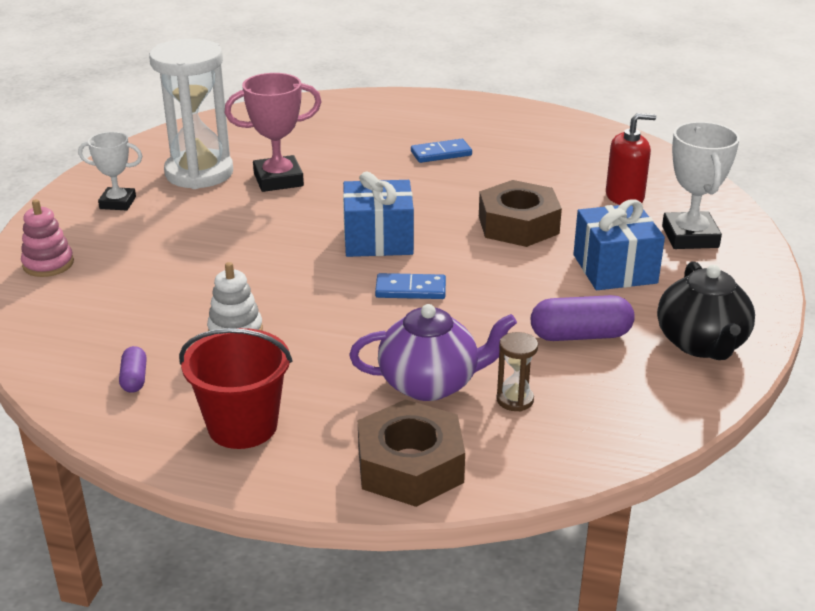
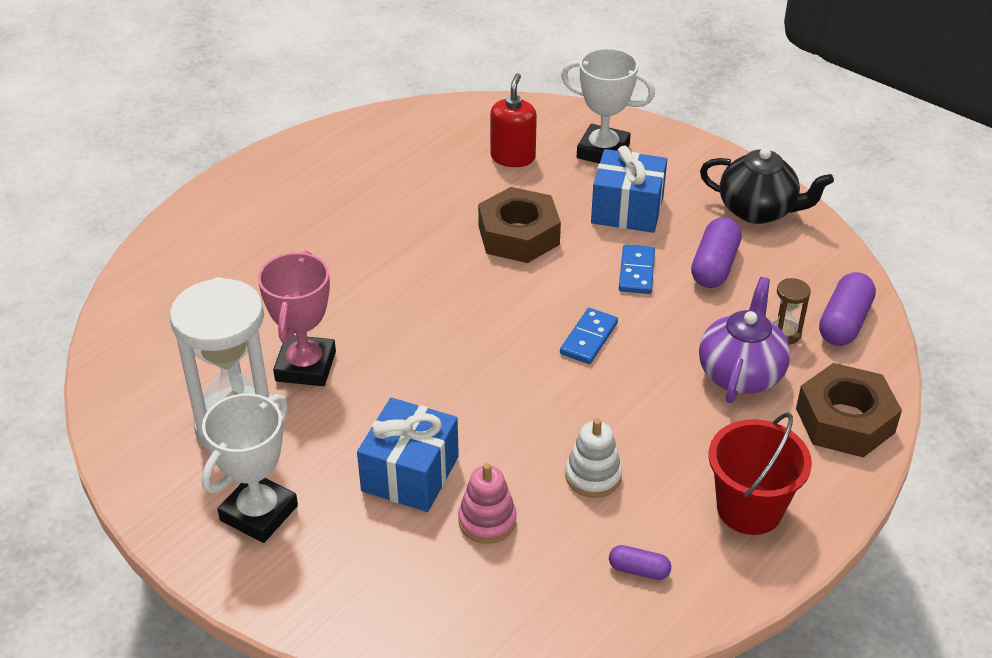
camera: 65 degrees left, 10 degrees up
(48, 264) = (366, 603): pink stacking toy -> pink stacking toy (487, 521)
(118, 203) = (259, 513): white trophy -> white trophy, size x1.53
(378, 240) = (486, 331): blue gift -> blue gift (410, 474)
(441, 154) = (341, 234): blue domino -> blue domino (637, 272)
(569, 437) = (844, 323): none -> purple capsule

